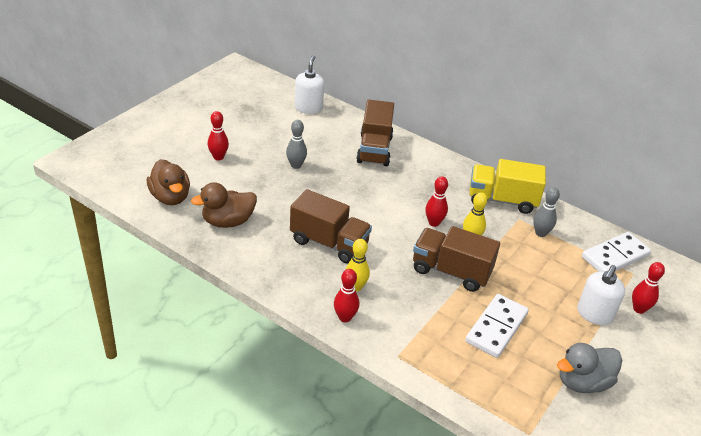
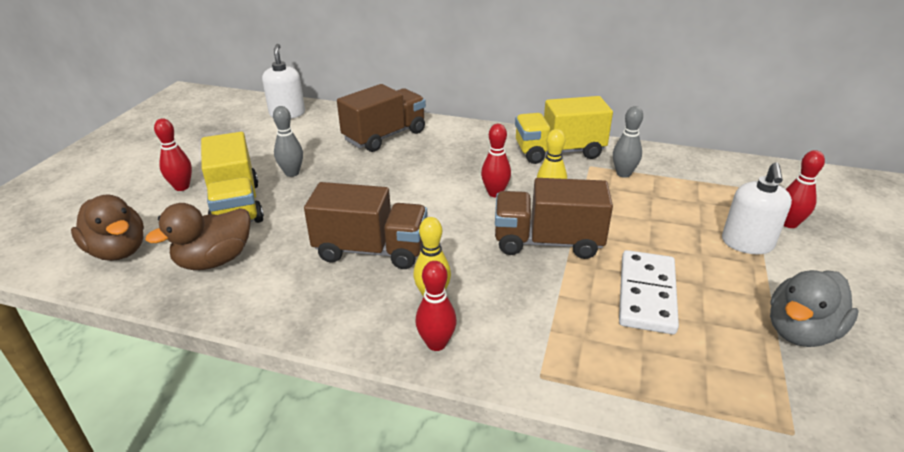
camera: 15 degrees left, 5 degrees down
(251, 183) = (236, 206): none -> yellow truck
(374, 149) = (385, 136): brown truck -> brown truck turned 120 degrees counterclockwise
(615, 256) = (718, 176): white domino -> none

